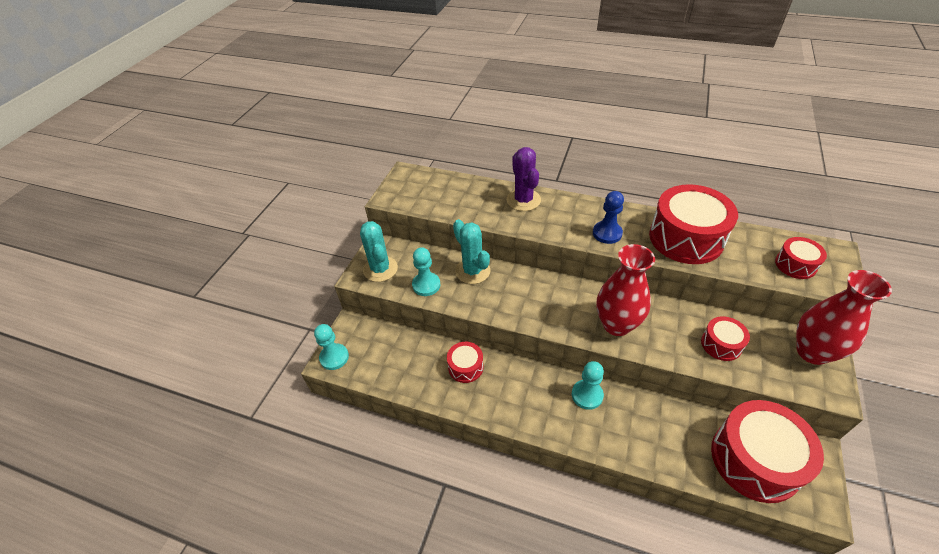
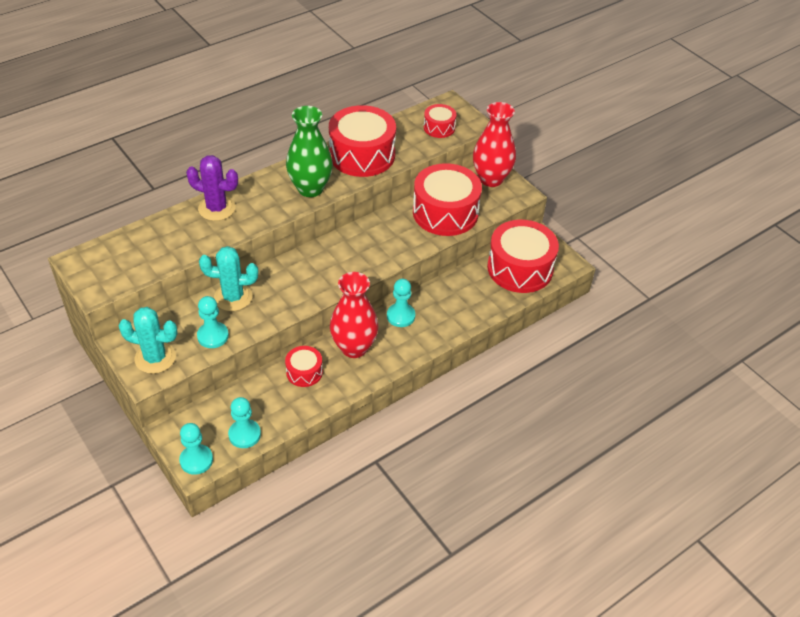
camera: 60 degrees left, 0 degrees up
(377, 370) = (244, 434): none -> turquoise pawn
(607, 233) = (310, 188): blue pawn -> green vase
(616, 324) = (377, 250): red vase -> red vase (354, 347)
(721, 344) = (445, 213): red drum -> red drum, size x2.01

